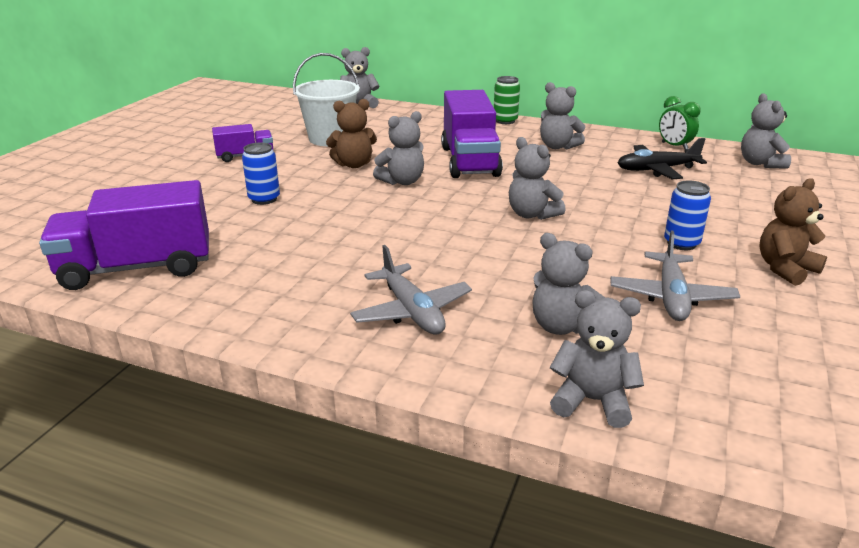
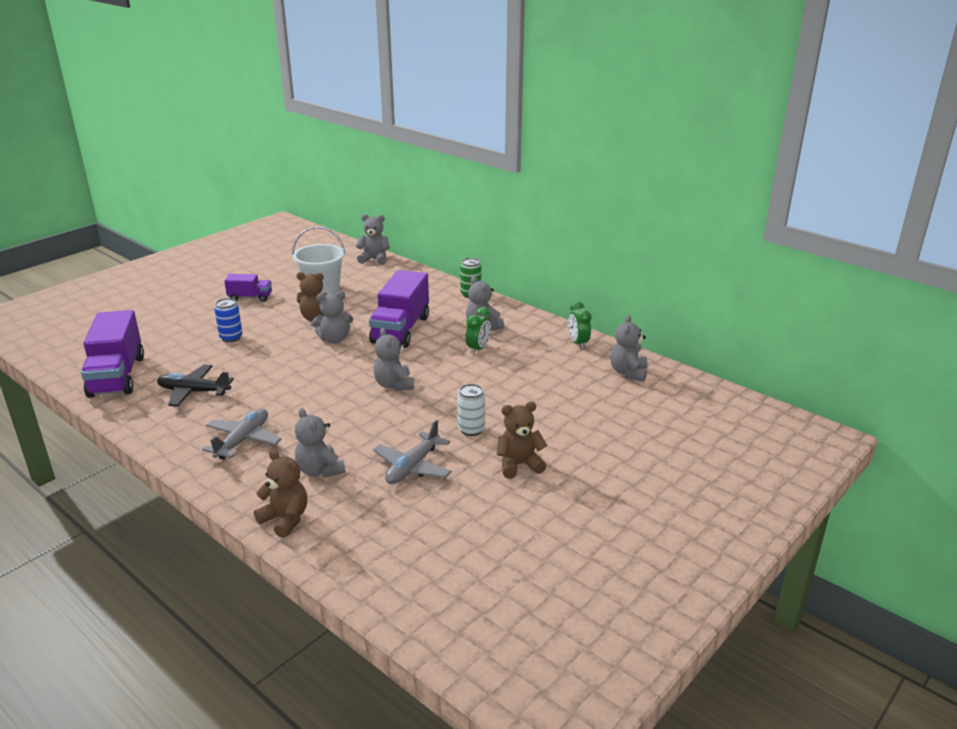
camera: 20 degrees right, 0 degrees up
(137, 268) = (117, 376): purple truck -> purple truck turned 105 degrees counterclockwise
(412, 311) = (243, 440): grey plane -> grey plane turned 150 degrees counterclockwise
(580, 166) = (478, 349): none -> green clock
(592, 401) = (285, 519): grey teddy bear -> brown teddy bear
(656, 170) = (534, 363): black plane -> black plane (193, 392)
(681, 243) = (471, 429): blue can -> white can

